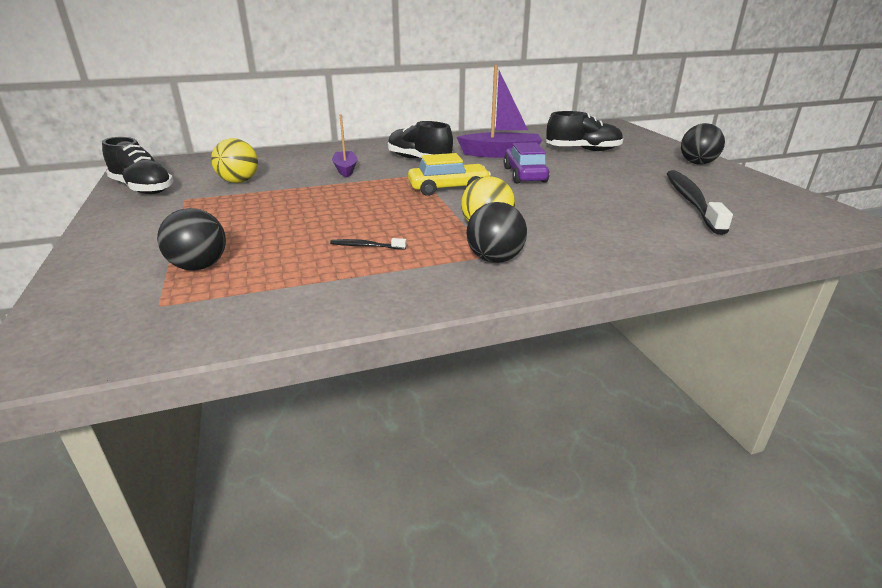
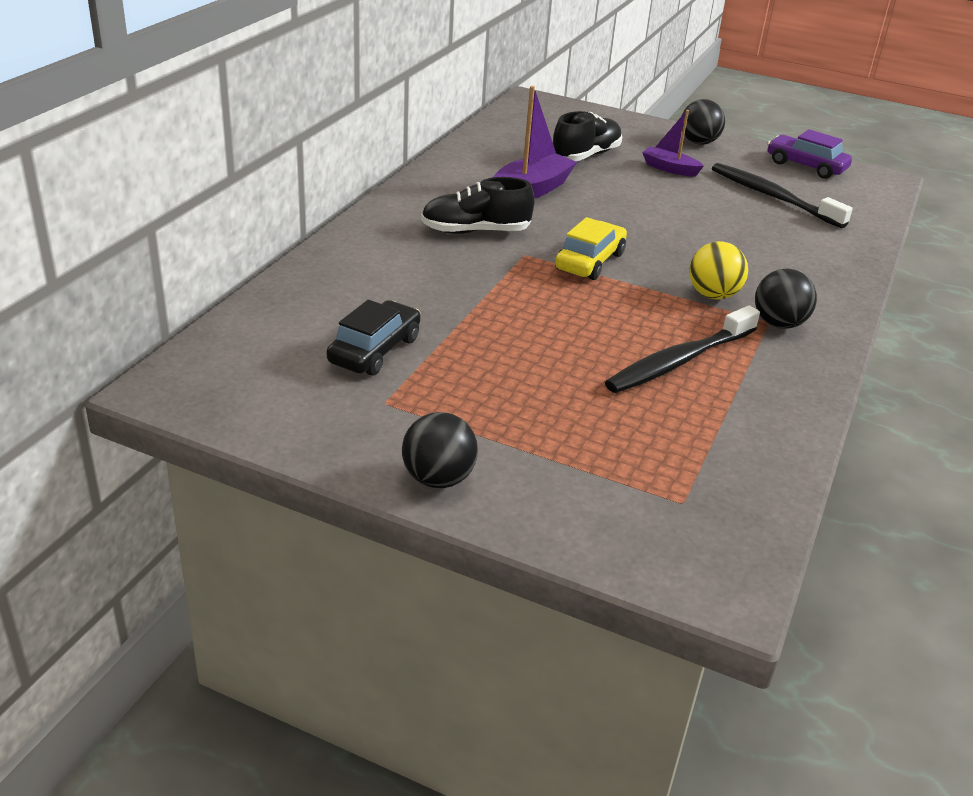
camera: 50 degrees left, 5 degrees up
(143, 188) = (290, 416): black shoe -> none
(199, 266) = (617, 456): black ball -> black ball (438, 479)
(239, 182) = (374, 350): yellow ball -> black car
(345, 169) = (439, 279): purple boat -> purple boat (669, 168)
(366, 246) = (679, 361): black toothbrush -> black toothbrush, size x2.39
(524, 175) = (610, 214): purple car -> purple car (805, 166)

